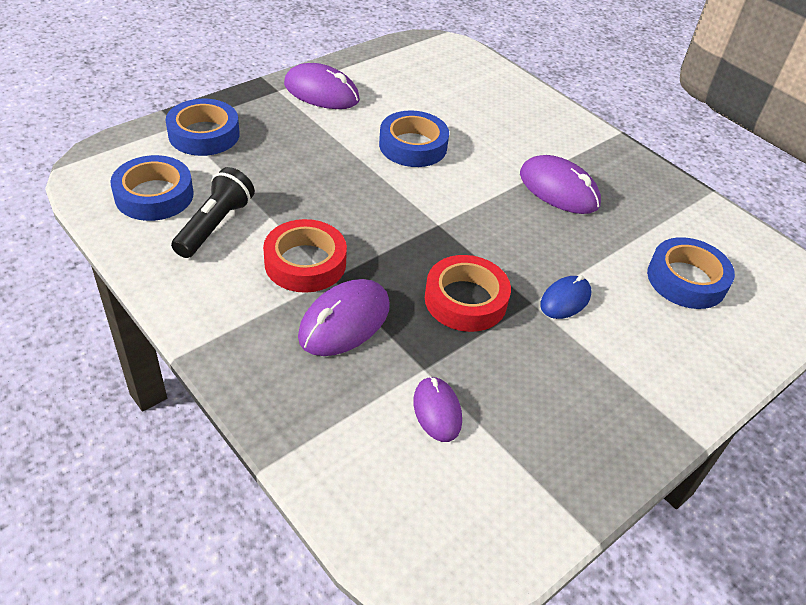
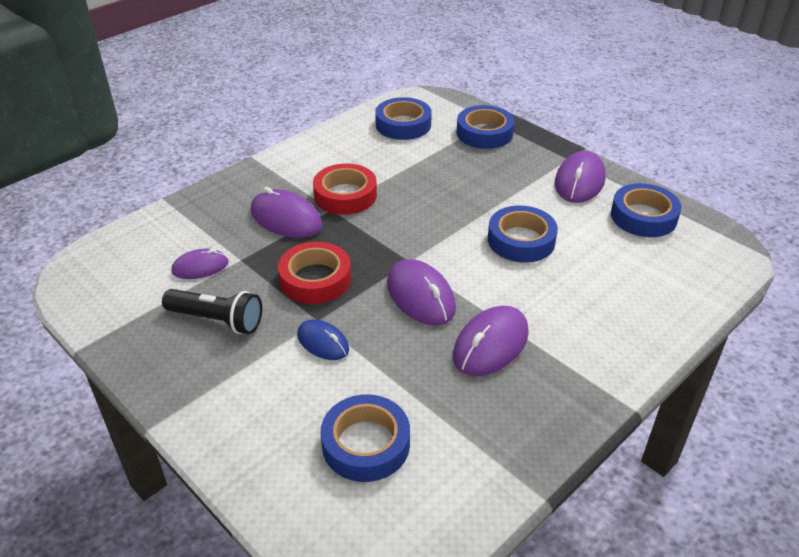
camera: 90 degrees right, 5 degrees down
(215, 225) = (377, 152): black flashlight -> black flashlight (217, 320)
(386, 71) = (643, 216): none -> blue tape
(494, 223) = (420, 296): none -> purple mouse

